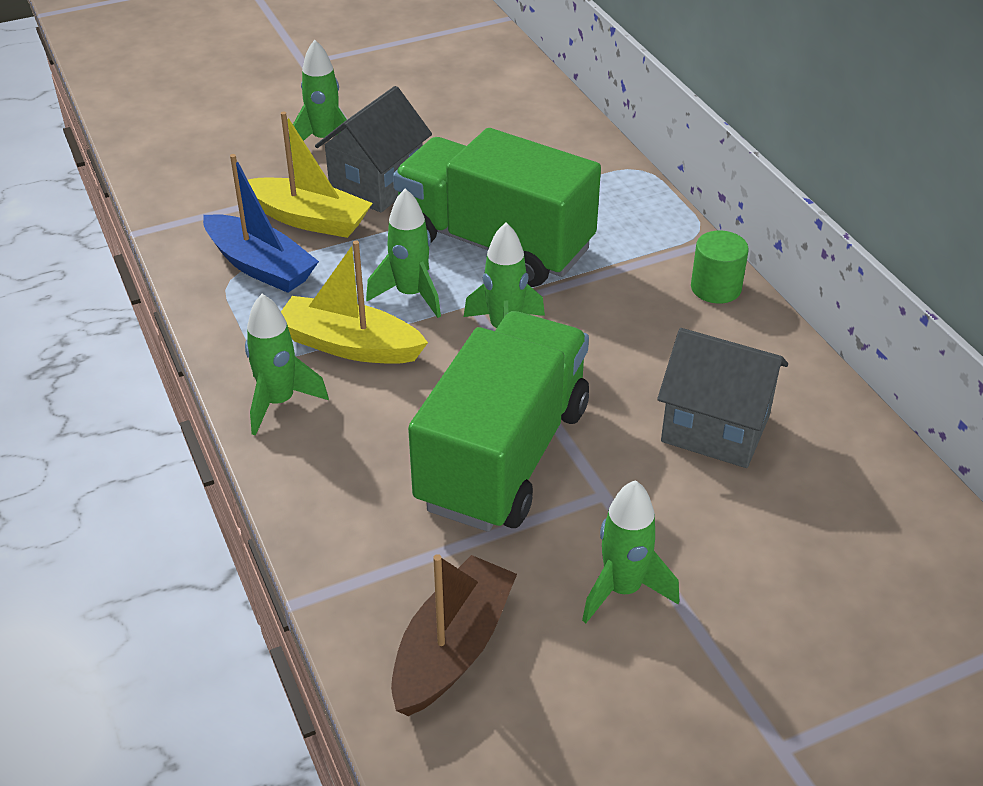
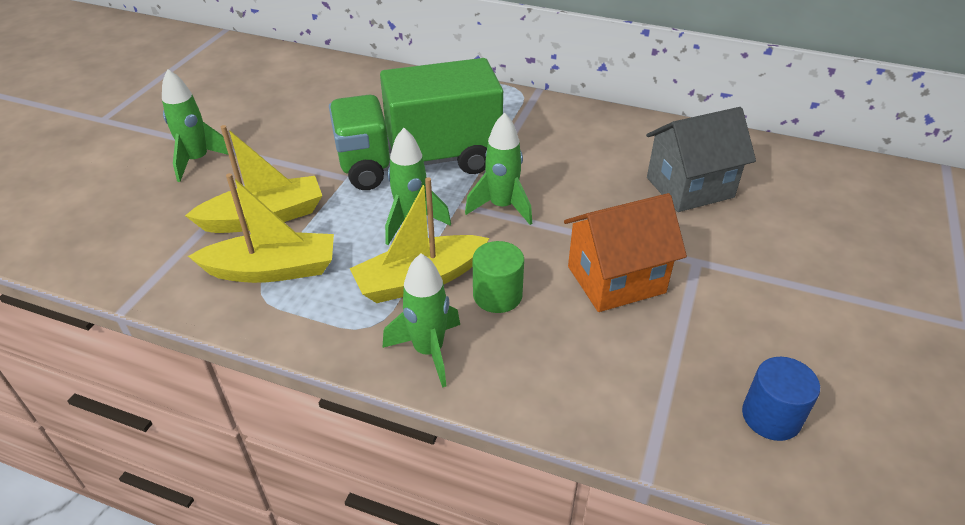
camera: 45 degrees left, 0 degrees up
(260, 266) = (272, 270): blue boat -> yellow boat
(377, 185) = (283, 169): grey house -> none
(452, 648) = (771, 416): brown boat -> blue cylinder
(503, 456) = (616, 279): green truck -> orange house
(622, 589) = (787, 305): green rocket -> none
(715, 288) = (576, 116): green cylinder -> green cylinder (497, 295)

